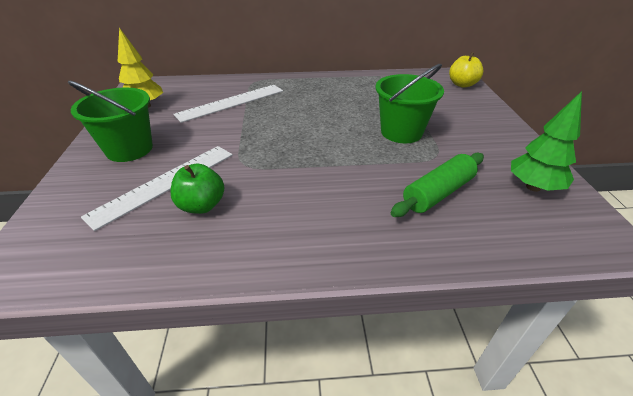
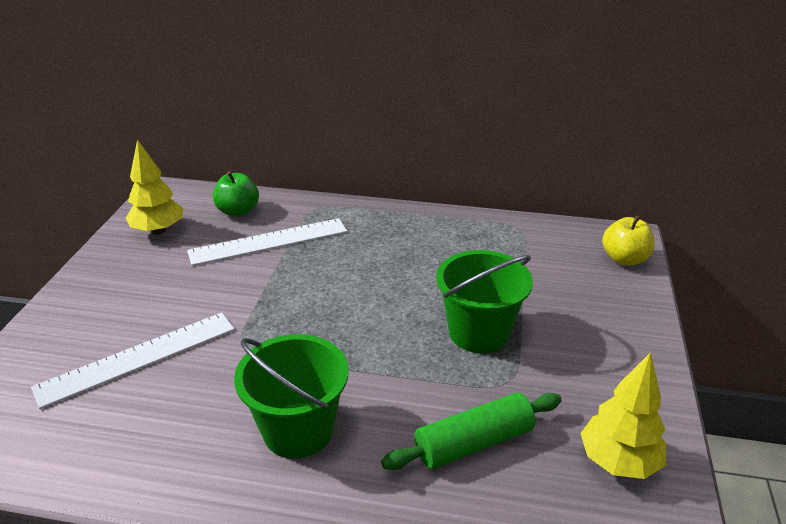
camera: 15 degrees right, 5 degrees down
(129, 149) = (115, 298): green bucket -> green bucket (298, 430)
(201, 205) = (167, 399): green apple -> green apple (238, 211)
(533, 187) = (618, 461): green tree -> yellow tree

